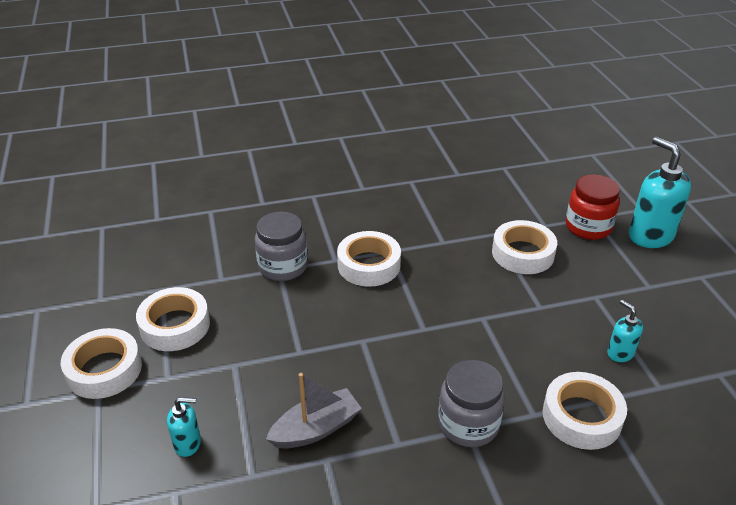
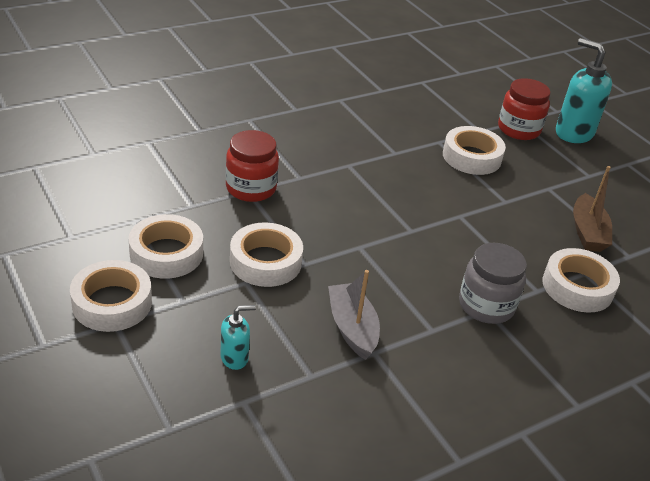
camera: 20 degrees left, 0 degrees up
(283, 266) = (251, 188): grey jar -> red jar
(316, 429) = (352, 328): grey boat -> grey boat turned 60 degrees counterclockwise
(369, 265) = (335, 179): white tape -> white tape (265, 262)
(620, 353) = (587, 232): turquoise soap dispenser -> brown boat

